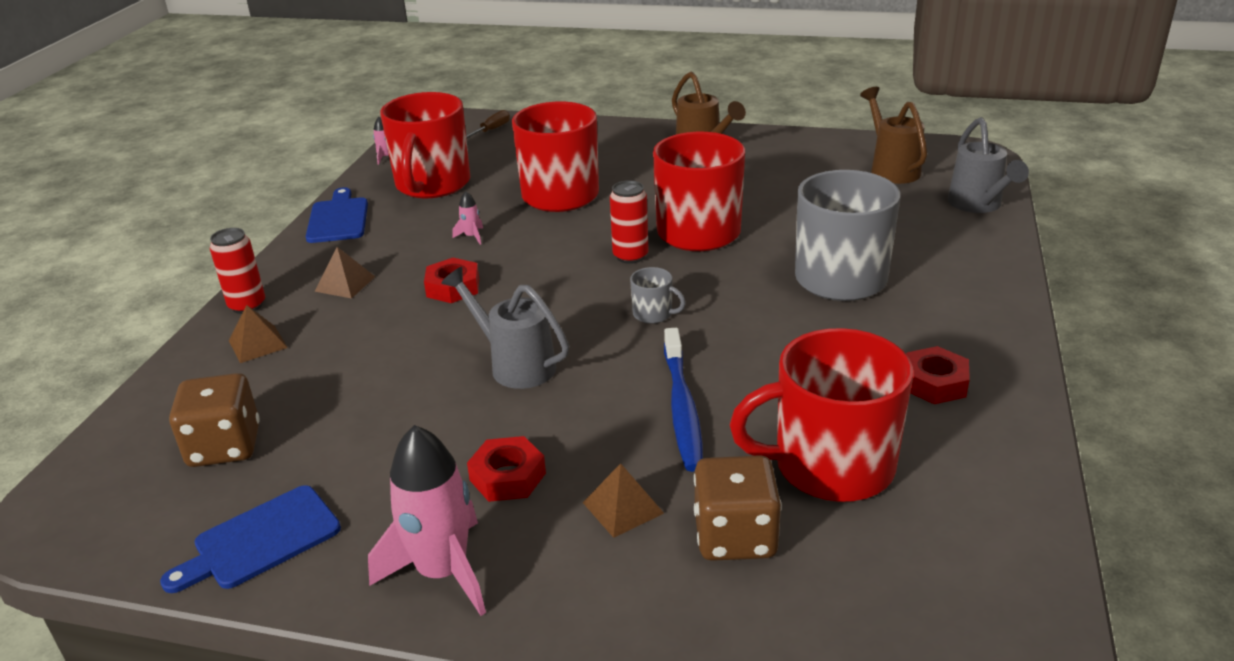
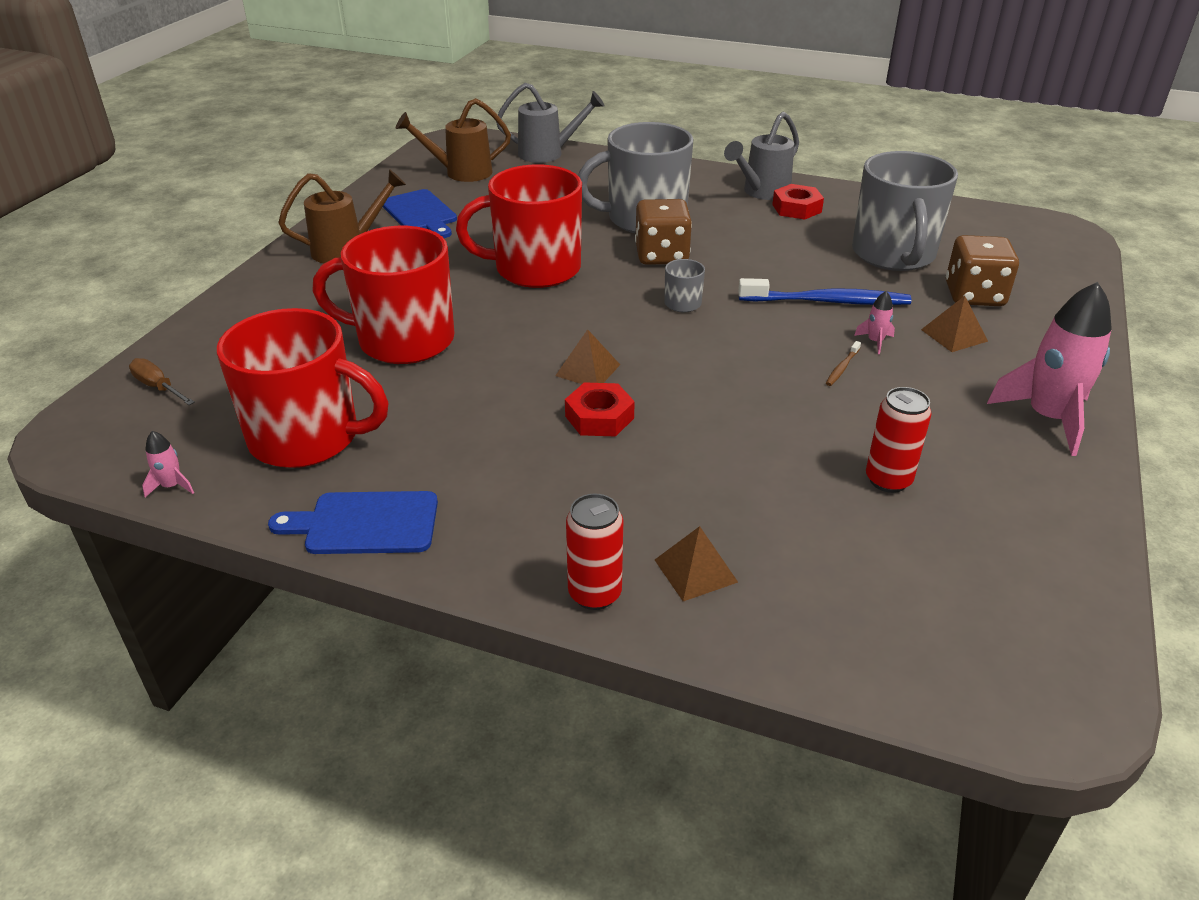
camera: 85 degrees left, 5 degrees up
(224, 446) = (905, 572): brown dice -> brown dice (661, 255)
(261, 540) = (1042, 526): blue cutting board -> blue cutting board (420, 213)
(345, 284) = (563, 503): brown pyramid -> brown pyramid (588, 370)
(471, 236) = (480, 404): pink rocket -> pink rocket (875, 342)
(507, 477) = (926, 386): red nut -> none
(515, 365) = (760, 378): grey watering can -> grey watering can (762, 192)
(539, 417) = (842, 368): none -> brown toothbrush
(630, 256) = (571, 307): red can -> red can (888, 480)
(830, 466) = (893, 255): red mug -> grey mug

